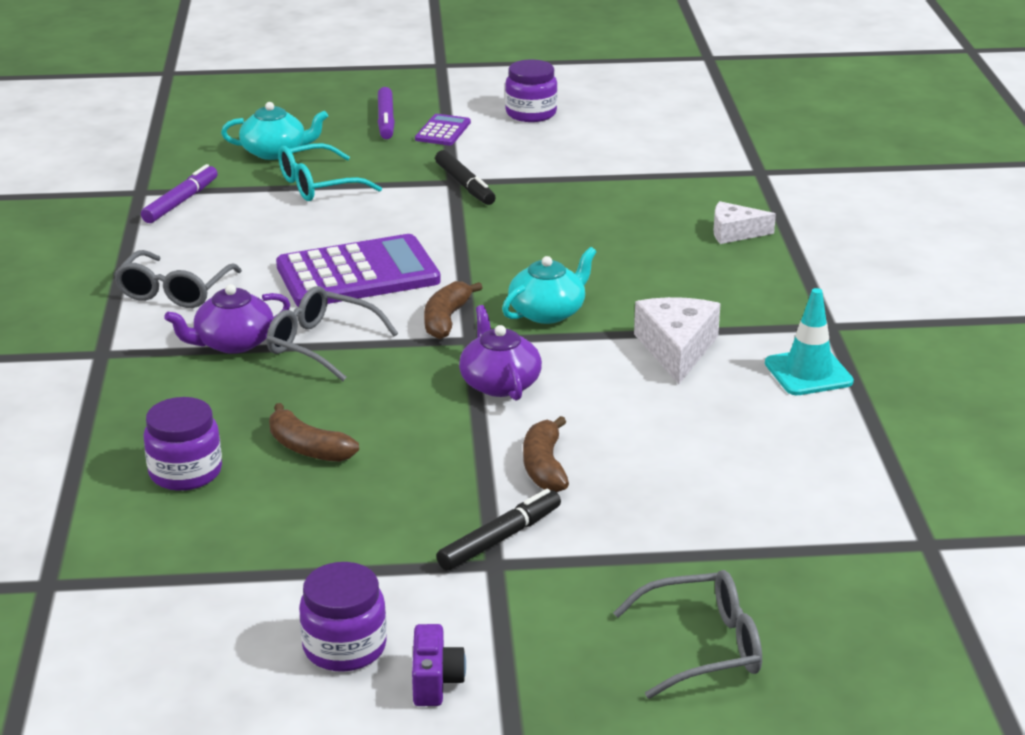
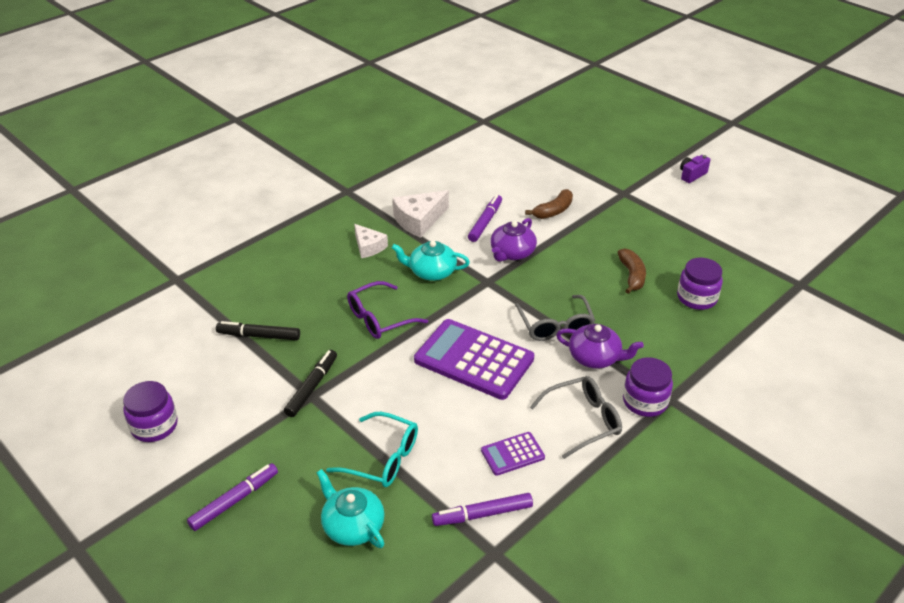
camera: 130 degrees left, 10 degrees up
(344, 647) = (709, 199): purple jar -> purple jar (645, 401)
(443, 131) = (229, 454): purple calculator -> purple calculator (512, 454)
(446, 320) = (480, 299): brown banana -> none
(500, 538) = (609, 199): black marker -> black marker (259, 336)
(512, 250) = (379, 318): none -> purple glasses
(599, 396) = (485, 222): none -> purple marker
(703, 646) = (598, 138): grey glasses -> none
(735, 232) = (273, 254): white cheese -> white cheese (368, 247)
(808, 373) = (397, 181): turquoise traffic cone -> none

